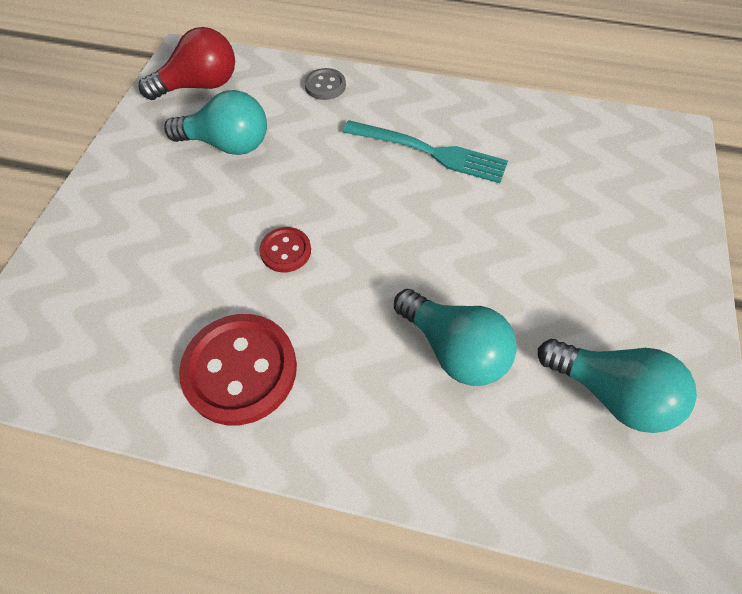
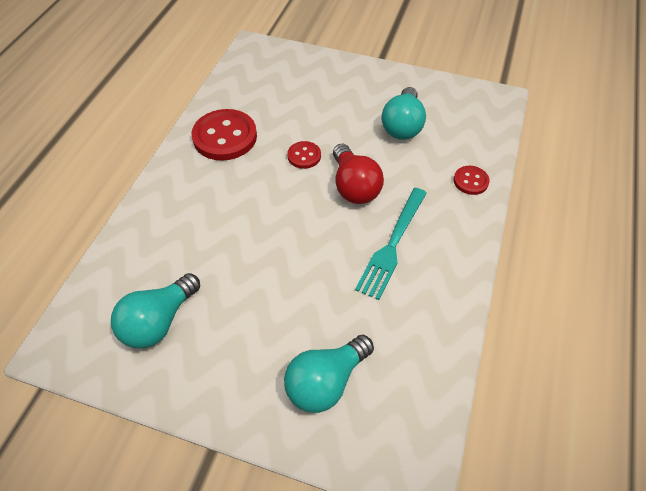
camera: 95 degrees right, 5 degrees down
(200, 85) = (464, 109): red light bulb -> red light bulb (354, 186)
(325, 86) = (470, 181): grey button -> red button
(453, 349) = (213, 237): turquoise light bulb -> turquoise light bulb (326, 382)

